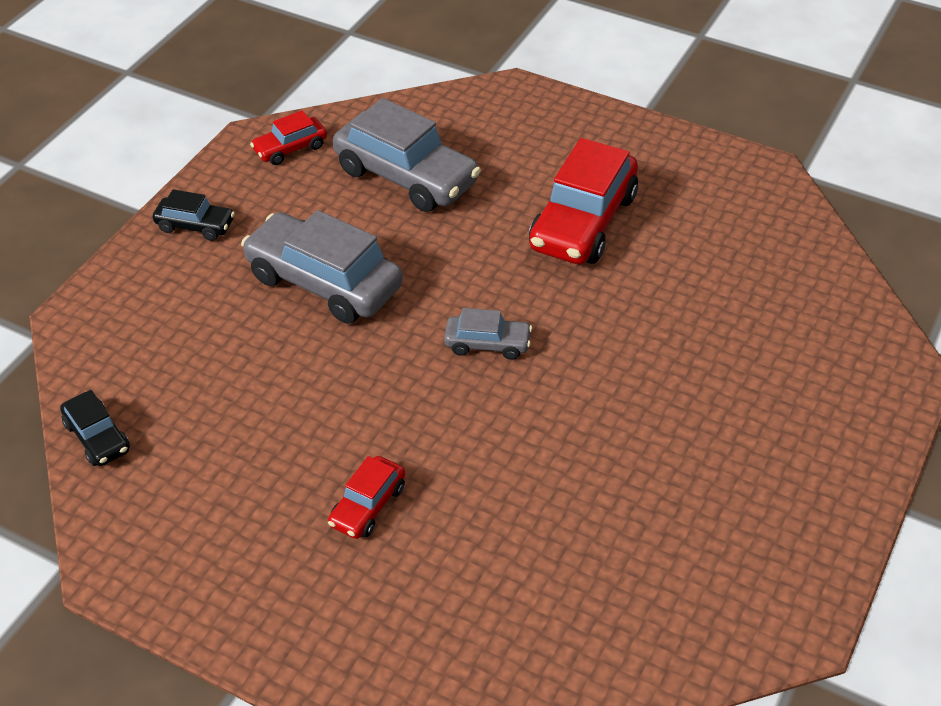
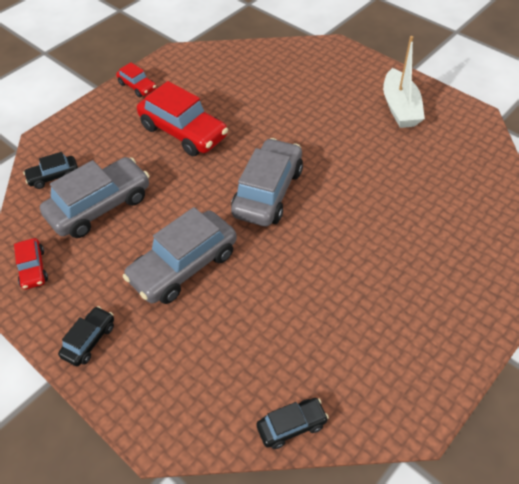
camera: 75 degrees left, 5 degrees up
(368, 506) = (381, 269): red car -> red car (137, 86)
(446, 119) = (53, 176): none -> black car
(487, 344) = (268, 192): grey car -> grey car, size x1.98
(766, 496) = (400, 108): none -> white boat

